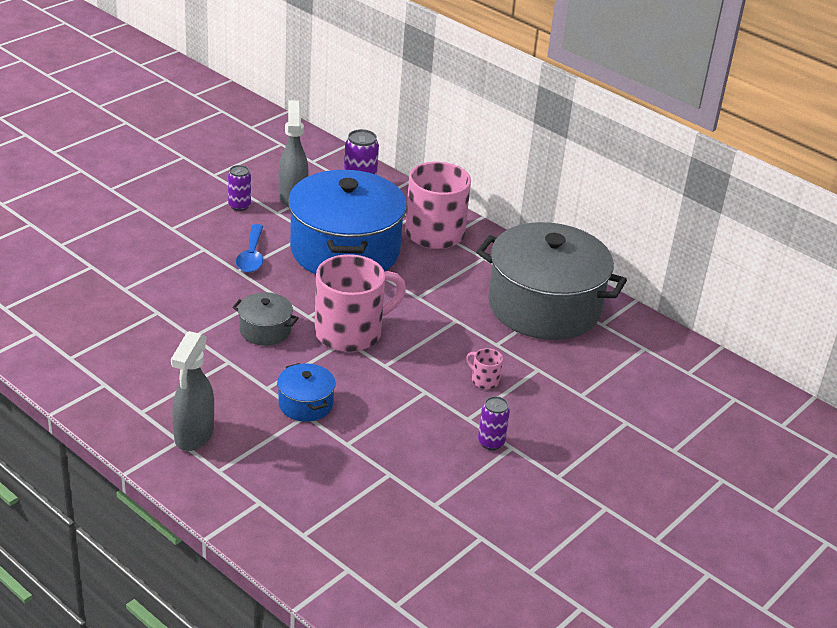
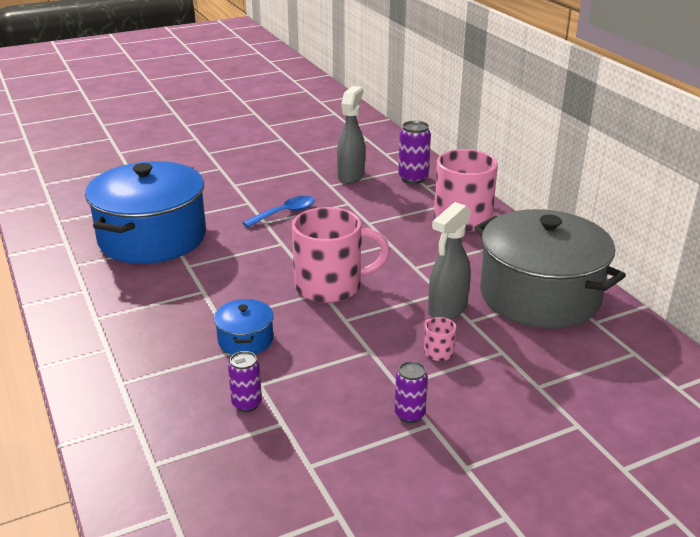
camera: 25 degrees right, 5 degrees down
(194, 435) = (124, 347): grey spray bottle -> grey spray bottle (447, 309)
(239, 206) = (301, 176): purple can -> purple can (247, 404)
(251, 256) = (285, 213): blue spoon -> blue spoon turned 150 degrees counterclockwise
(265, 330) = (254, 271): grey pot -> none
(345, 250) = (370, 220): blue pot -> blue pot (152, 237)

